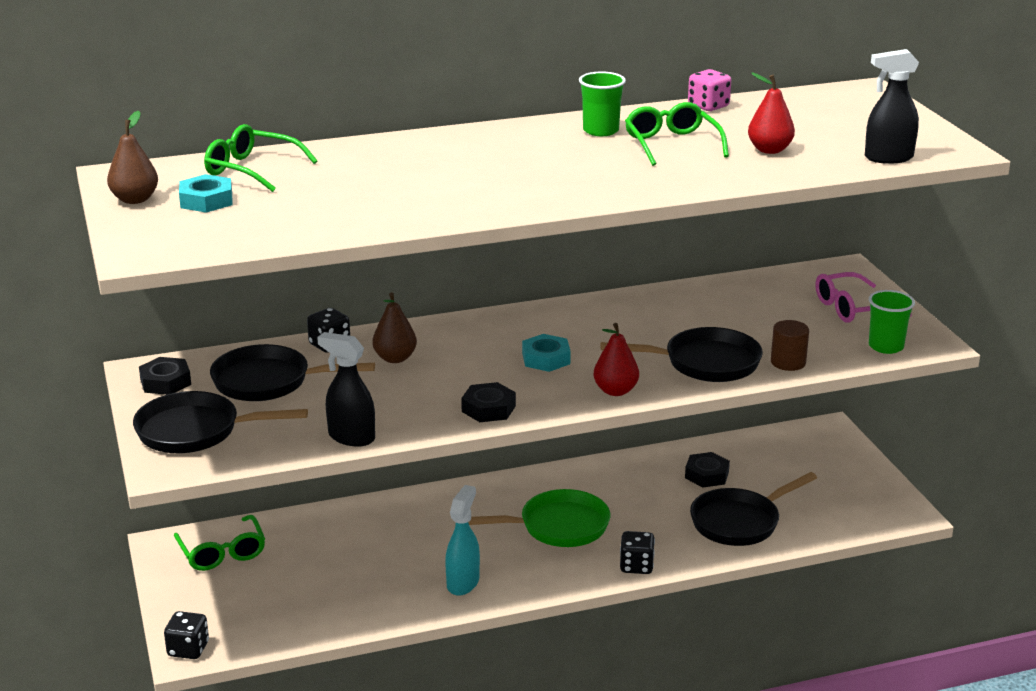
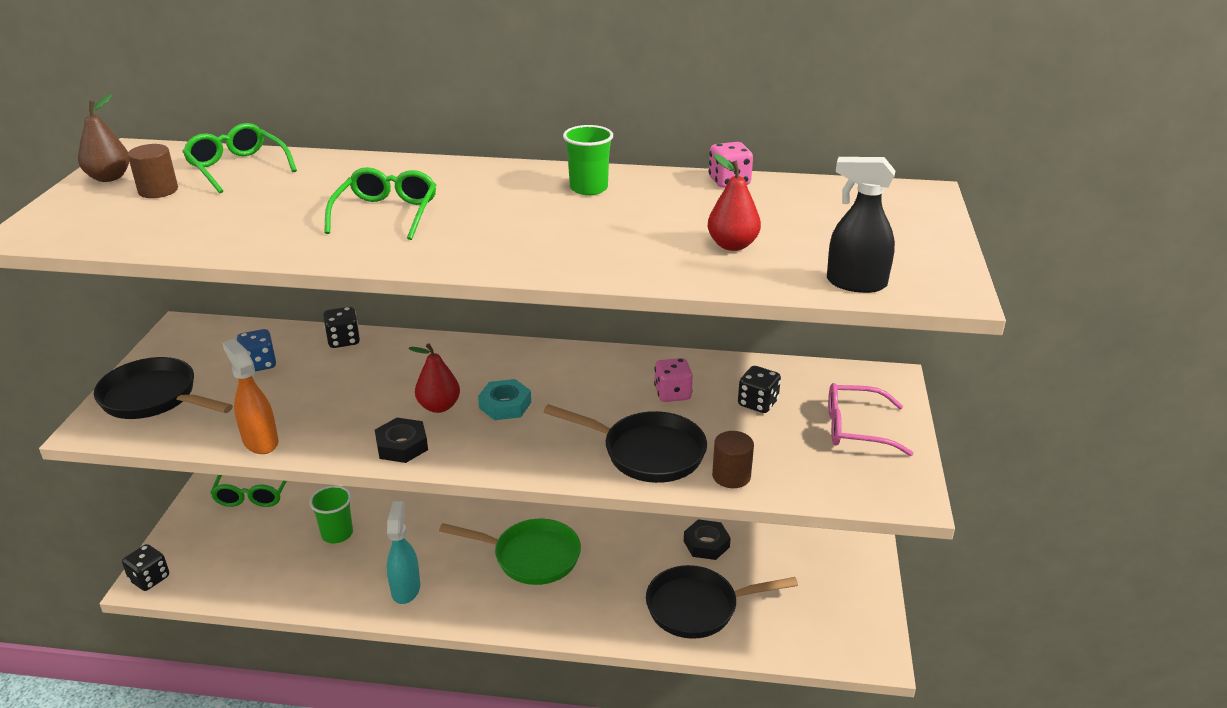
camera: 25 degrees right, 5 degrees up
(165, 382) = (187, 343): black nut -> none
(206, 200) = (158, 190): turquoise nut -> brown cylinder
(268, 382) = (259, 364): black pan -> blue dice
(351, 437) = (260, 441): black spray bottle -> orange spray bottle
(395, 358) = (380, 368): brown pear -> none
(463, 583) = (406, 589): turquoise spray bottle -> turquoise spray bottle turned 45 degrees counterclockwise
(615, 391) = (532, 460): red pear -> red pear (439, 406)
(636, 566) = (565, 624): black dice -> black dice (757, 403)
(672, 144) = (638, 218): green glasses -> green glasses (386, 213)
(682, 318) = (672, 394): none -> pink dice
(886, 346) = (853, 486): green cup -> green cup (337, 534)

